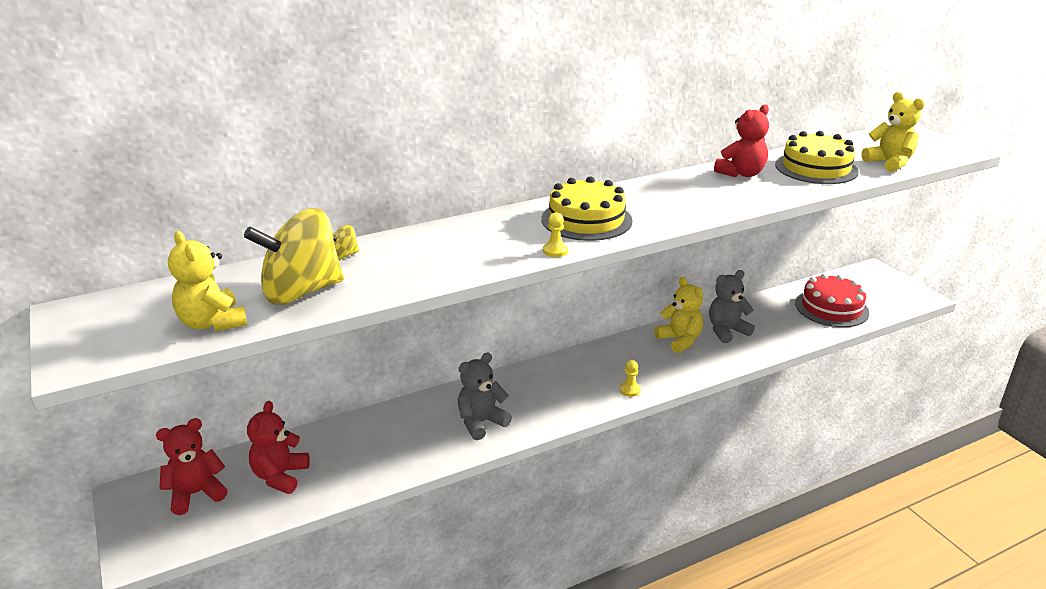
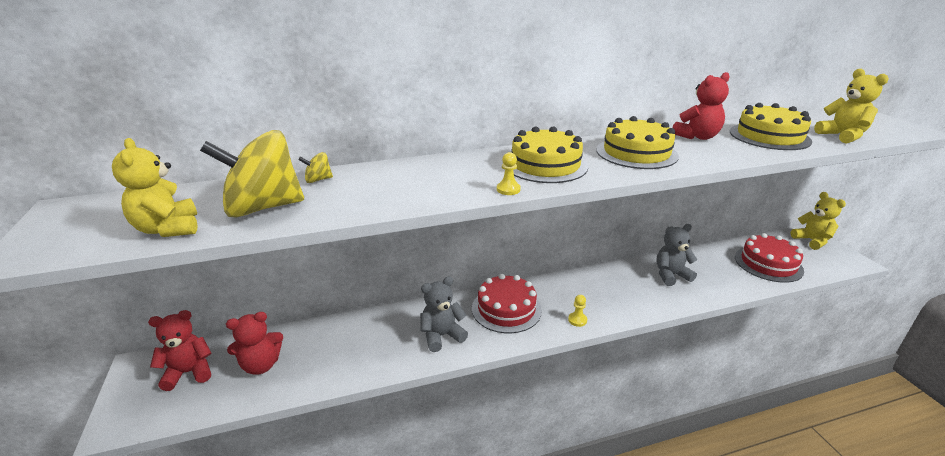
camera: 10 degrees right, 0 degrees up
(280, 476) = (261, 365): red teddy bear -> red teddy bear turned 135 degrees counterclockwise
(547, 386) = (506, 309): none -> red cake
(679, 198) = (636, 153): none -> yellow cake
(679, 340) = (628, 279): yellow teddy bear -> yellow teddy bear (812, 241)

